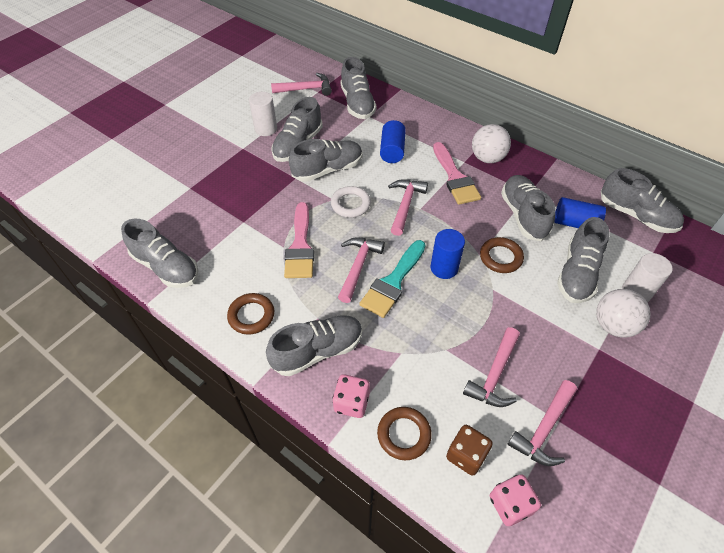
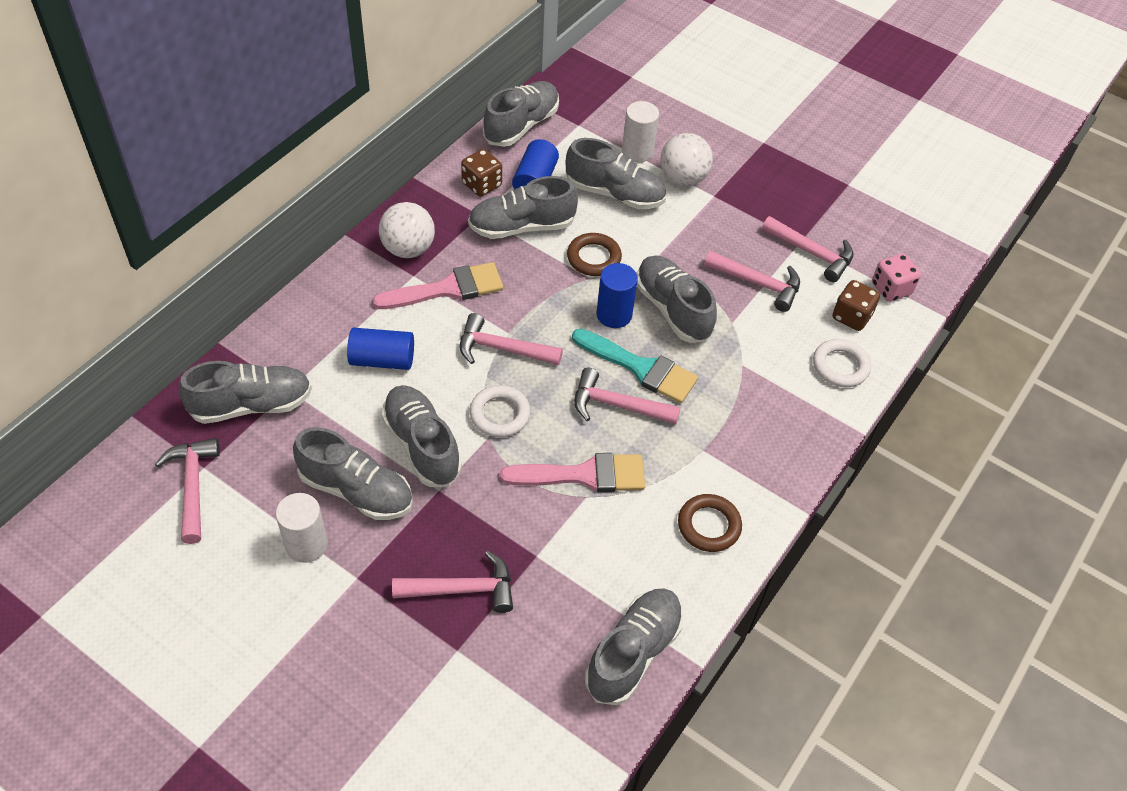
camera: 95 degrees left, 0 degrees up
(227, 189) = (463, 589): none -> pink hammer
(317, 351) = (752, 447): grey shoe -> grey shoe (672, 309)
(351, 402) = (813, 412): pink dice -> none
(404, 434) = (840, 366): brown ring -> white ring
(560, 193) = (482, 185): none -> brown dice

